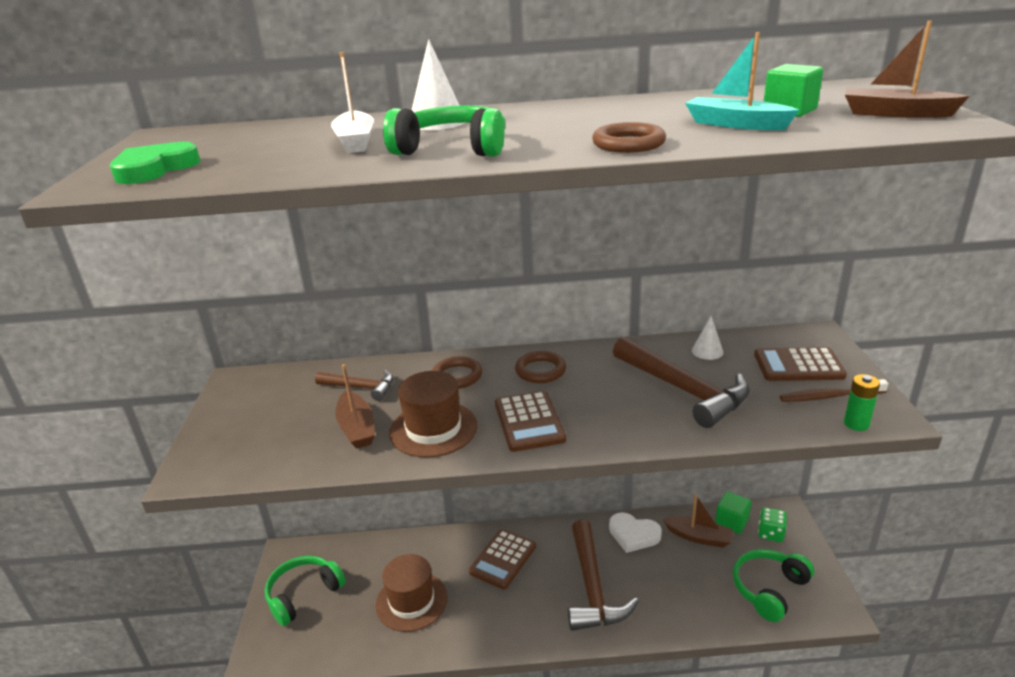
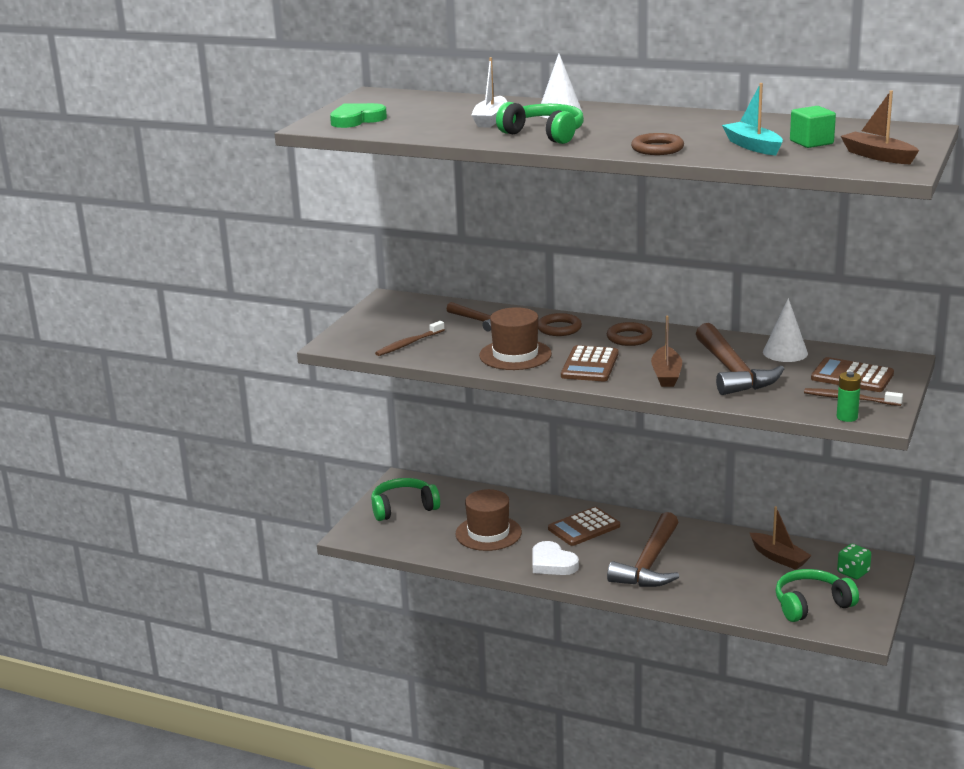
camera: 25 degrees right, 5 degrees down
(292, 446) = (408, 344): none -> brown toothbrush
(357, 428) = (460, 344): brown boat -> brown boat (666, 375)
(633, 535) = (717, 541): white heart -> white heart (552, 563)
(707, 351) = (785, 352): white cone -> white cone, size x1.53
(732, 522) = (822, 556): green cube -> none

